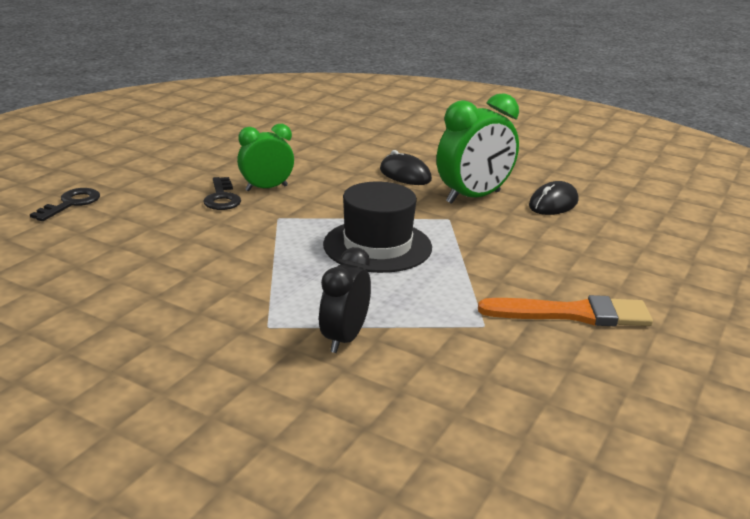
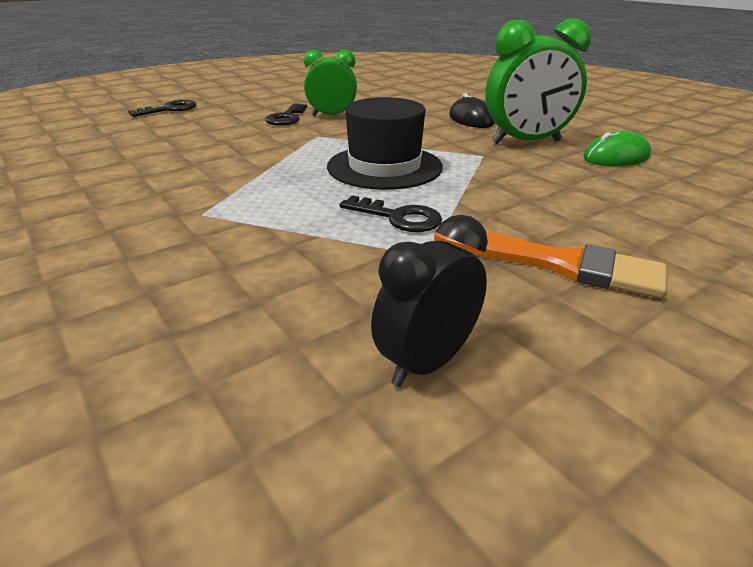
camera: 25 degrees right, 5 degrees up
(344, 338) = (259, 238): black clock -> black clock (427, 362)
(435, 297) = (398, 217): none -> black key
(553, 204) = (616, 157): black mouse -> green mouse

